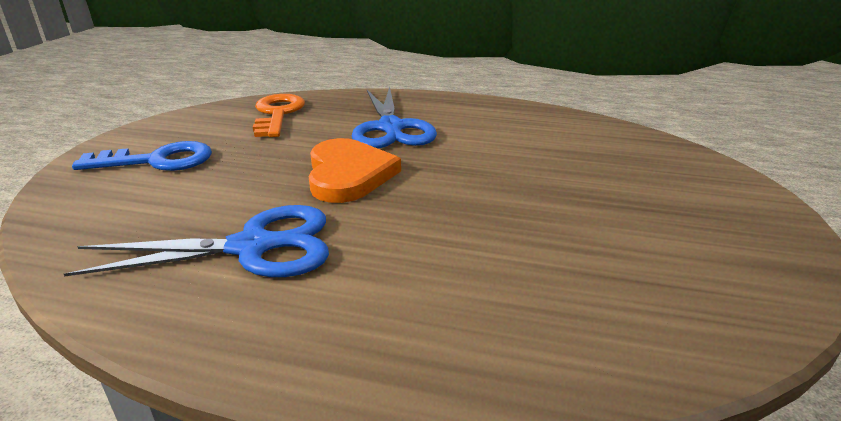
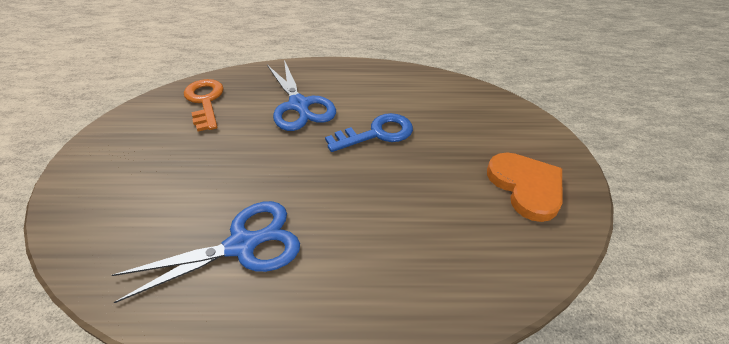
camera: 15 degrees left, 15 degrees up
(157, 161) = (129, 170): blue key -> blue key (376, 133)
(348, 174) = (284, 160): orange heart -> orange heart (526, 187)

